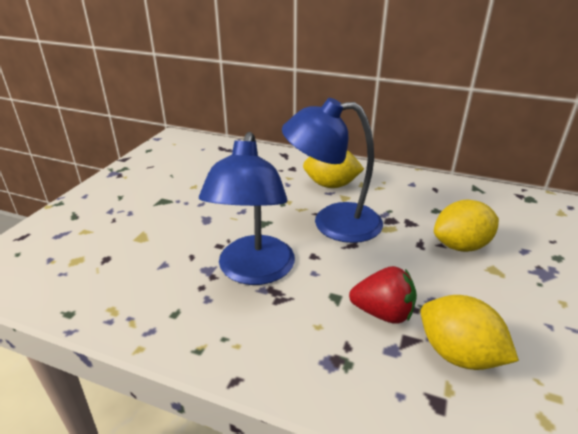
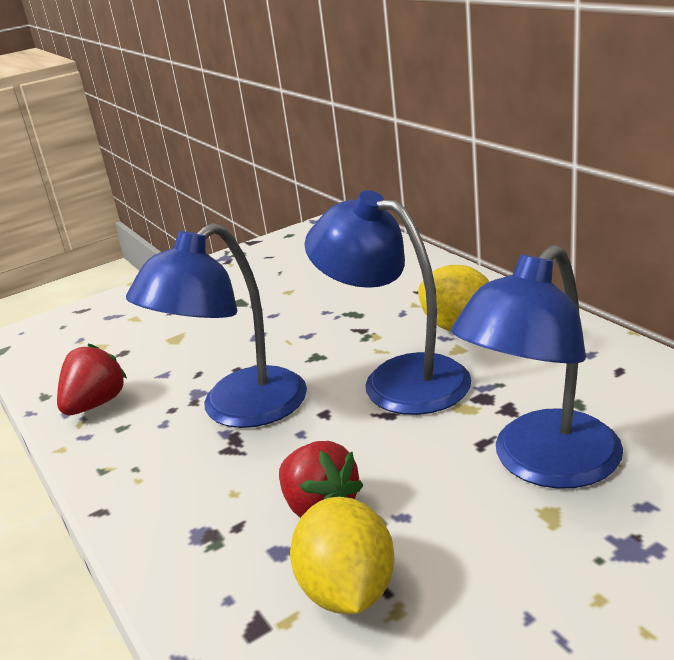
camera: 40 degrees right, 5 degrees down
(130, 304) = (96, 404): none -> red strawberry
(461, 246) = (542, 464): yellow lemon -> blue lamp

